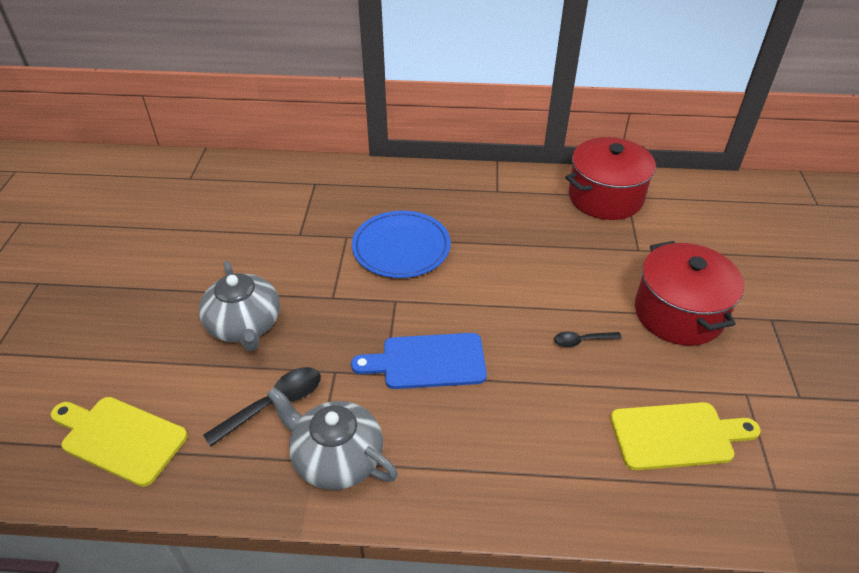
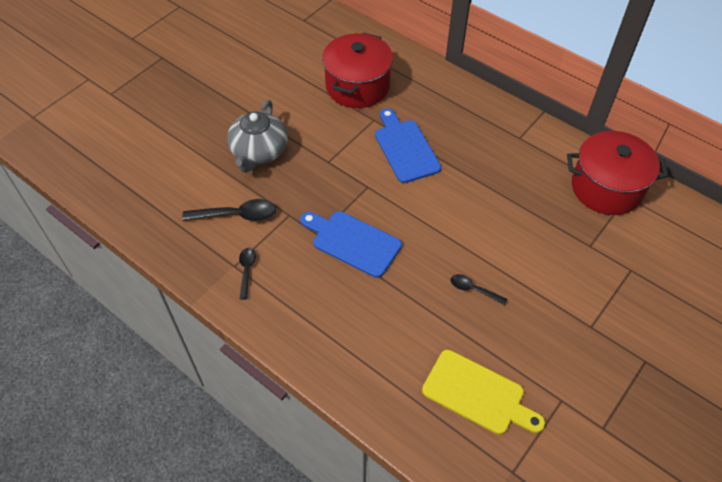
camera: 35 degrees right, 10 degrees up
(120, 438) = (141, 186): yellow cutting board -> none
(336, 457) = (247, 271): grey teapot -> black spoon
(401, 247) = (405, 148): blue plate -> blue cutting board
(678, 313) = (571, 312): red pot -> red pot (357, 86)

